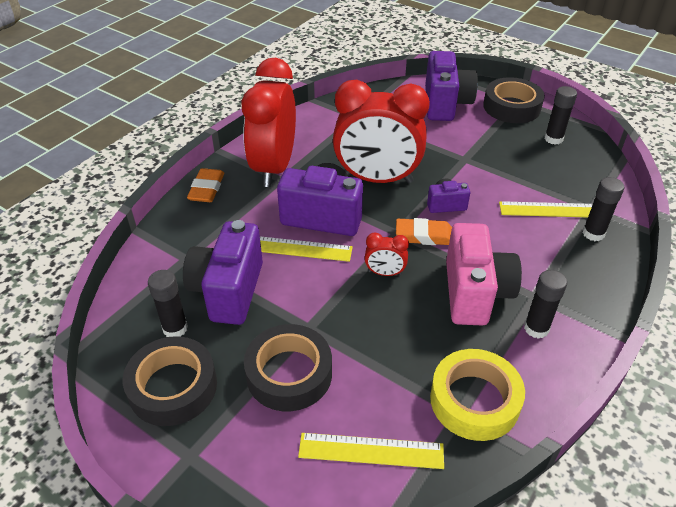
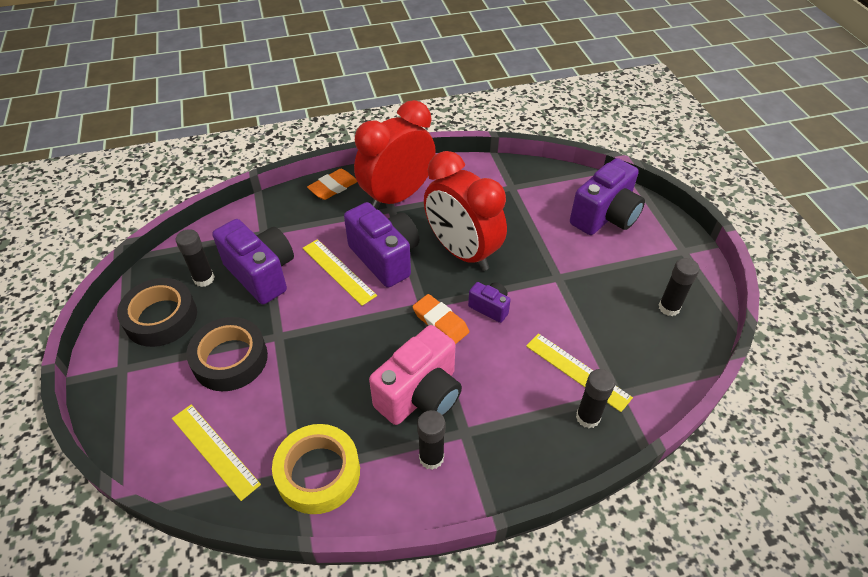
camera: 40 degrees right, 5 degrees up
(228, 291) = (261, 274): purple camera -> purple camera turned 90 degrees clockwise
(385, 273) = (375, 332): red clock -> none
(511, 107) = (667, 253): black tape -> none

